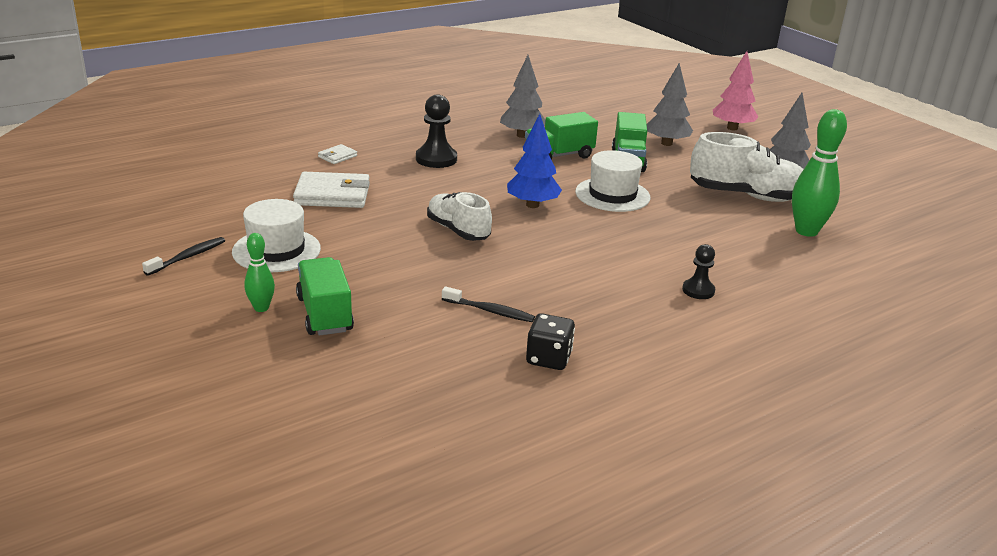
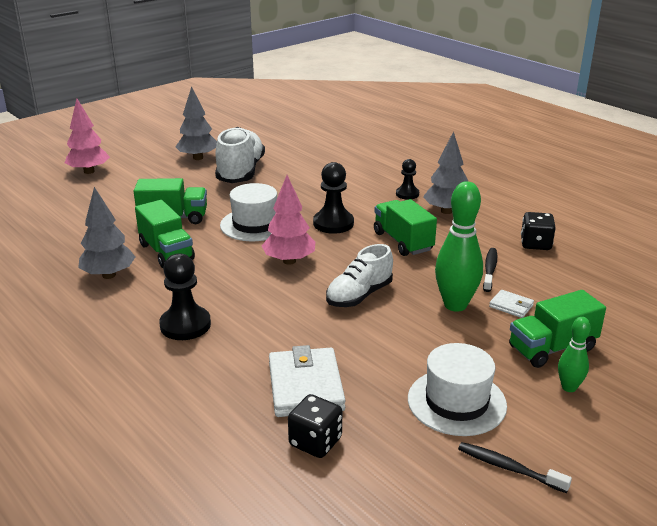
camera: 95 degrees left, 0 degrees up
(268, 192) = (315, 442): none -> black dice
(337, 156) = (187, 403): white wallet -> white wallet (511, 306)
(532, 205) = (289, 261): blue tree -> pink tree
(566, 268) = (403, 241): none -> green truck
(613, 234) = (333, 223): none -> black pawn
(666, 143) = (129, 200): grey tree -> grey tree (446, 211)
(806, 231) = (296, 156): green bowling pin -> green bowling pin (455, 305)

